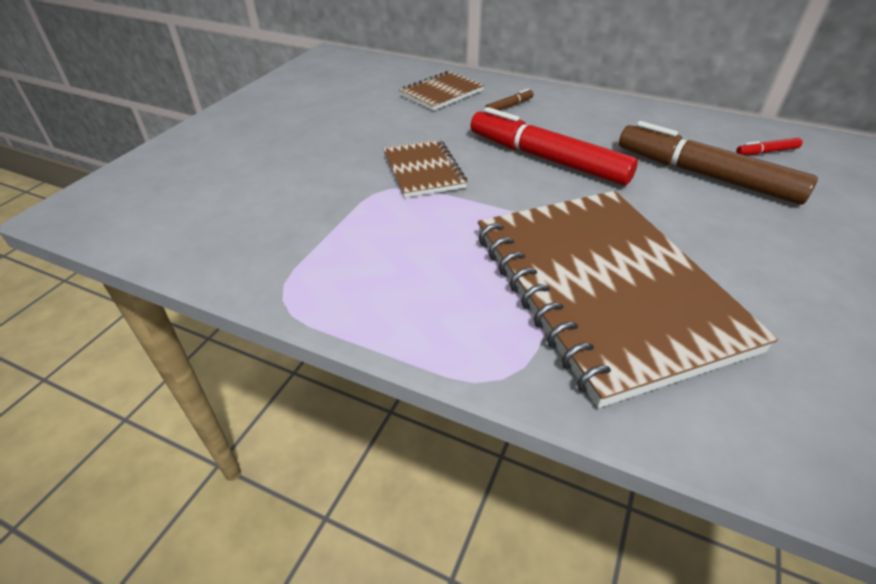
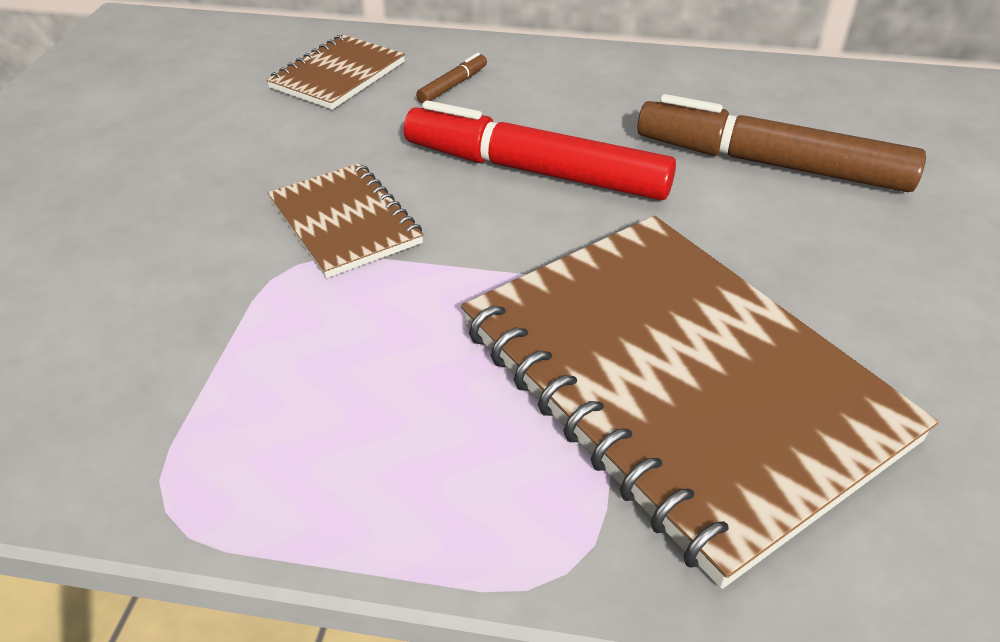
camera: 15 degrees left, 0 degrees up
(766, 152) = (843, 112): red marker -> none

